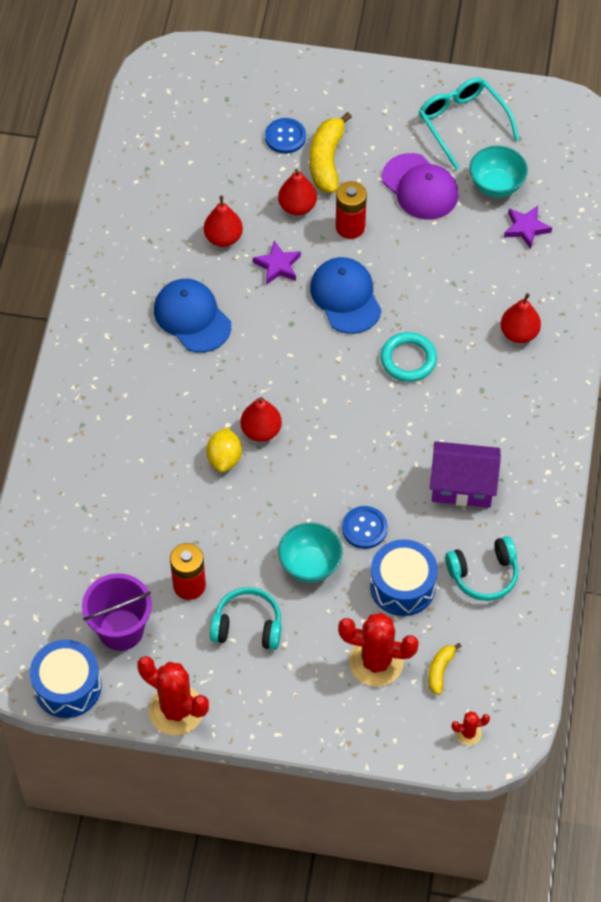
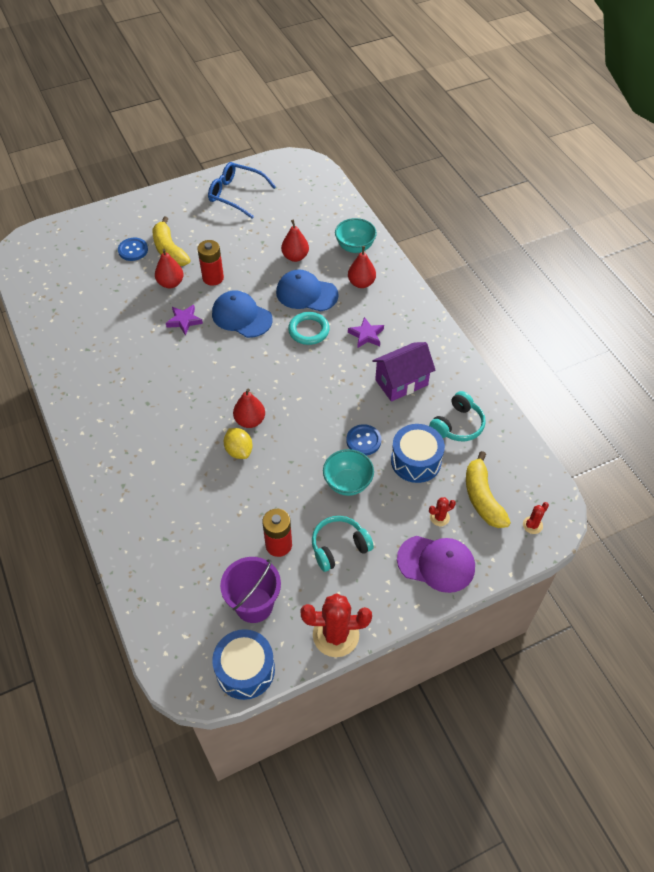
camera: 35 degrees left, 5 degrees down
(192, 317) = (150, 378): blue cap -> blue cap (306, 293)
(223, 238) = (136, 323): red pear -> red pear (295, 257)
(376, 662) = (439, 517): red cactus -> red cactus, size x0.47
(420, 187) = (238, 237): purple cap -> purple cap (436, 563)
(440, 670) = (482, 497): yellow banana -> yellow banana, size x1.88
(462, 124) = (236, 194): turquoise glasses -> blue glasses
(496, 185) = (282, 215): turquoise bowl -> turquoise bowl (355, 247)
(526, 228) = (318, 228): purple star -> purple star (366, 335)

